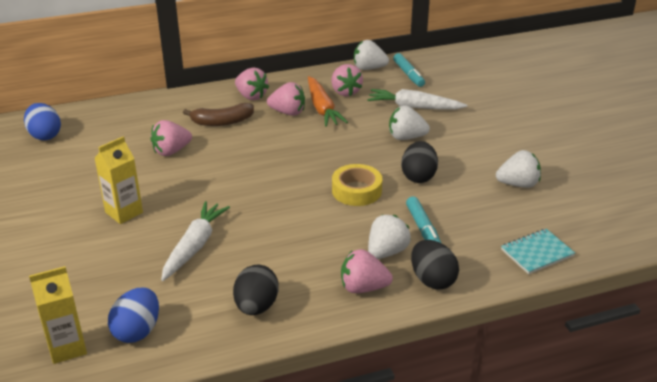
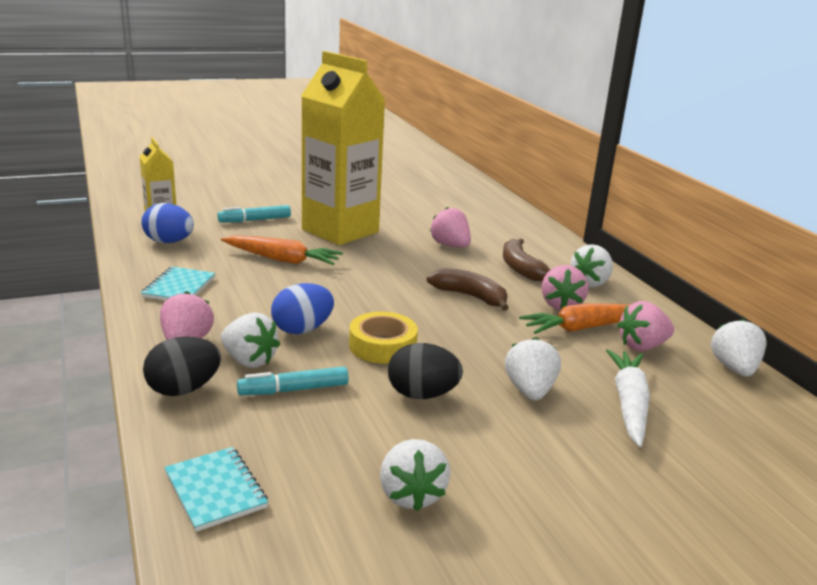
camera: 85 degrees right, 10 degrees down
(45, 135) = (464, 197): blue egg -> blue egg (302, 329)
(124, 212) = (340, 231): yellow carton -> yellow carton, size x2.09
(194, 246) = (281, 259): white carrot -> orange carrot
(251, 96) = (590, 283): pink strawberry -> white strawberry
(256, 306) = (179, 287): black egg -> turquoise notebook
(274, 148) = (470, 296): none -> brown banana
(408, 74) = (741, 405): turquoise marker -> turquoise marker (254, 220)

